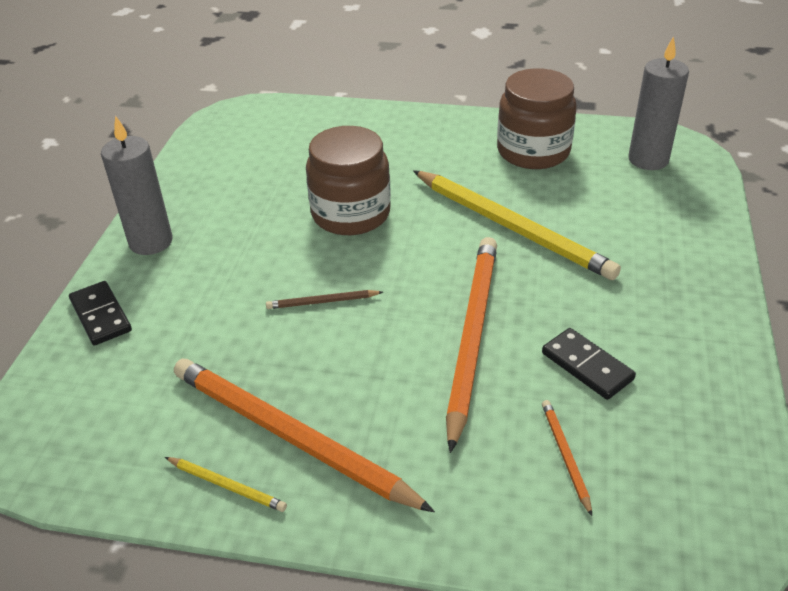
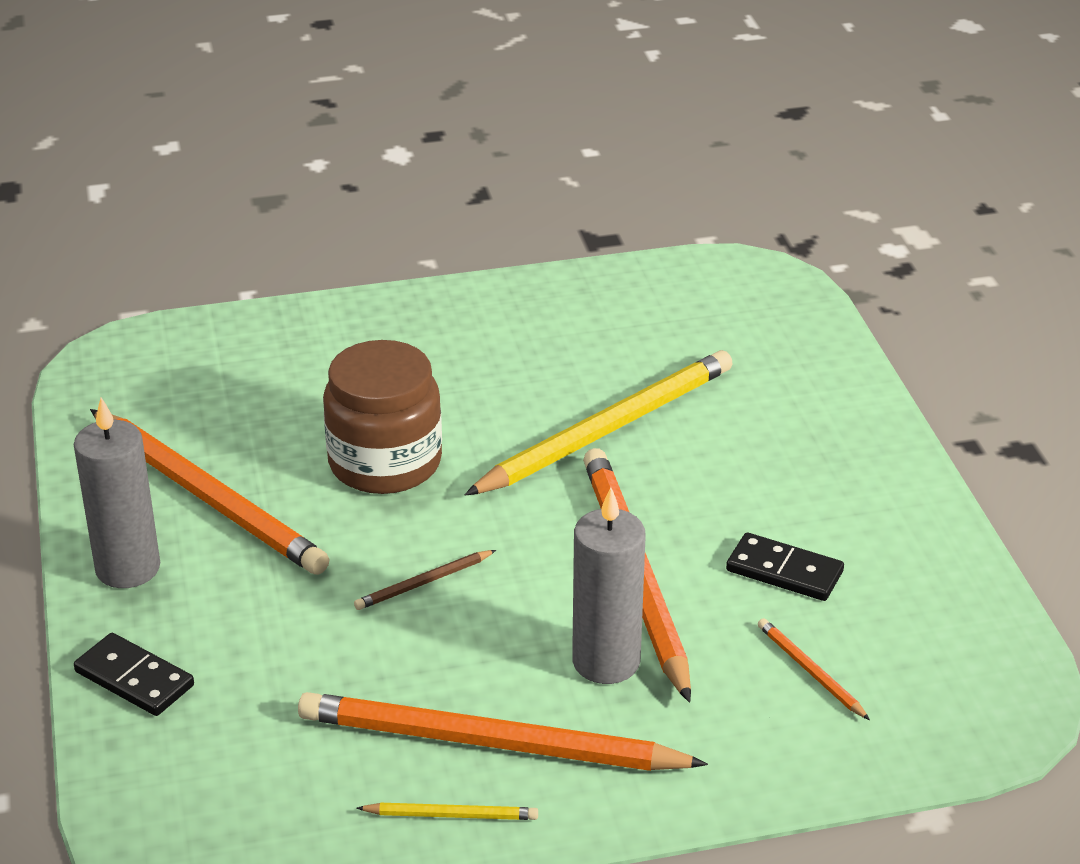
camera: 25 degrees left, 5 degrees down
(229, 209) = (208, 497): none -> orange pencil
(512, 227) = (606, 430): yellow pencil -> yellow pencil turned 60 degrees counterclockwise
(533, 151) = (577, 322): brown jar -> none
(648, 159) = (728, 301): grey candle -> grey candle (606, 661)

